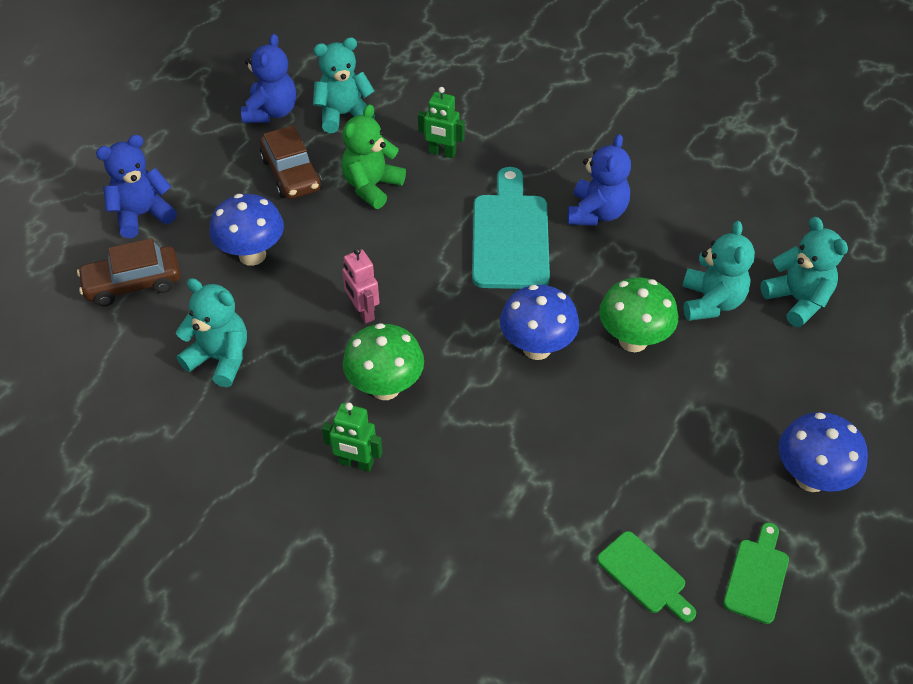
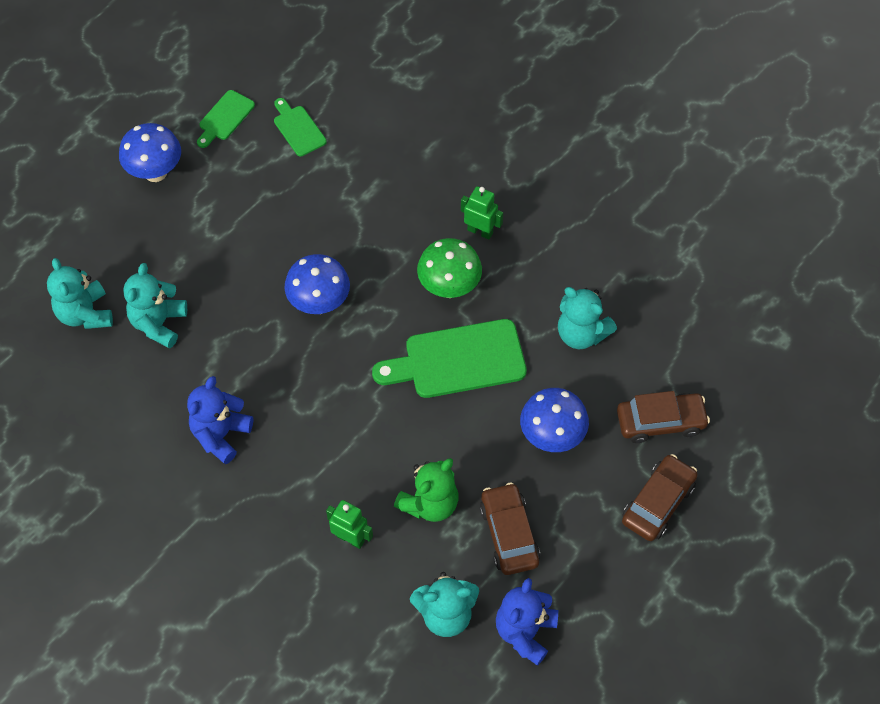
camera: 170 degrees left, 10 degrees up
(142, 215) = (658, 503): blue teddy bear -> brown car
(363, 312) = (458, 360): pink robot -> green cutting board
(510, 236) = (309, 421): turquoise cutting board -> none
(633, 341) = (239, 298): green mushroom -> none

